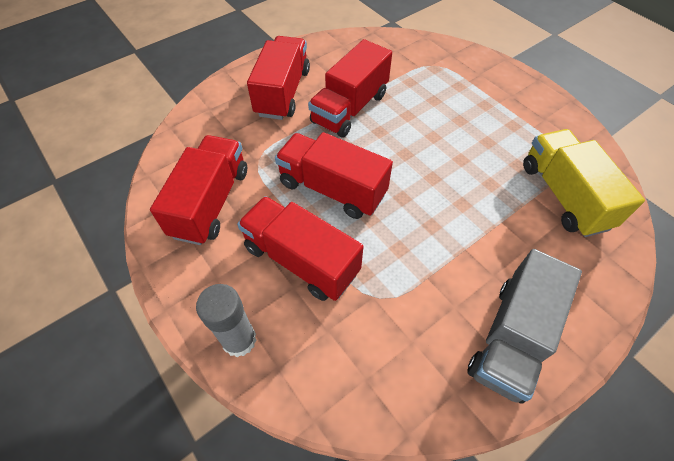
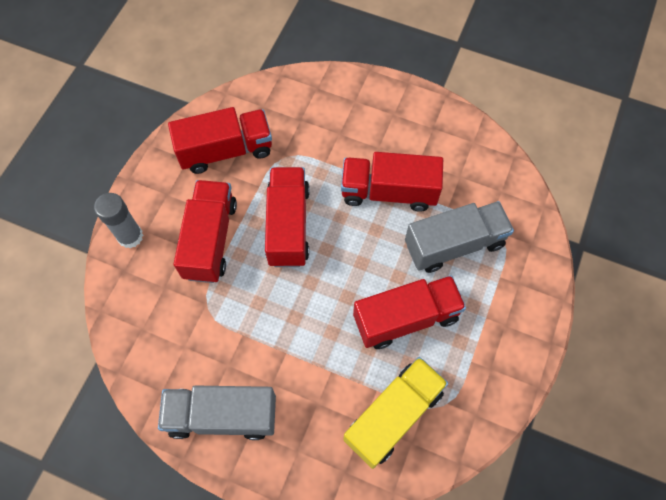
camera: 60 degrees right, 10 degrees up
(283, 92) = (372, 129): red truck -> red truck (406, 318)
(425, 92) = (454, 244): none -> grey truck

